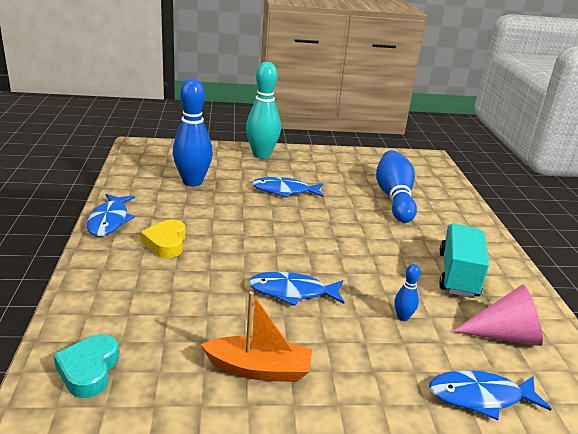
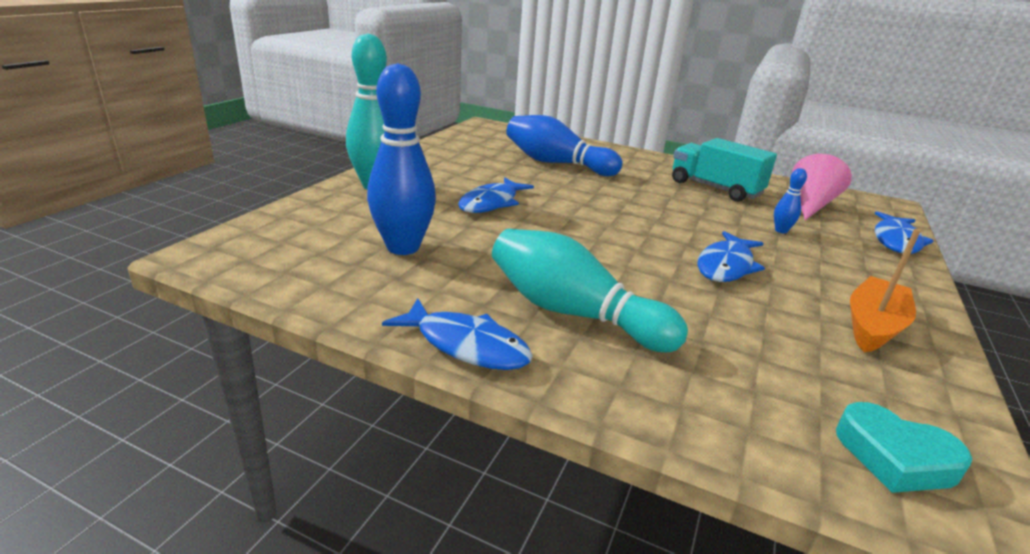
camera: 60 degrees left, 0 degrees up
(166, 243) = (573, 313): yellow heart -> turquoise bowling pin

